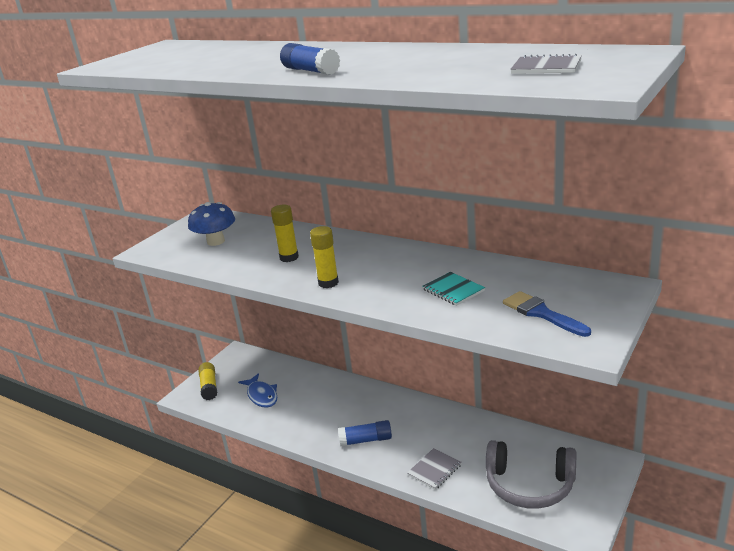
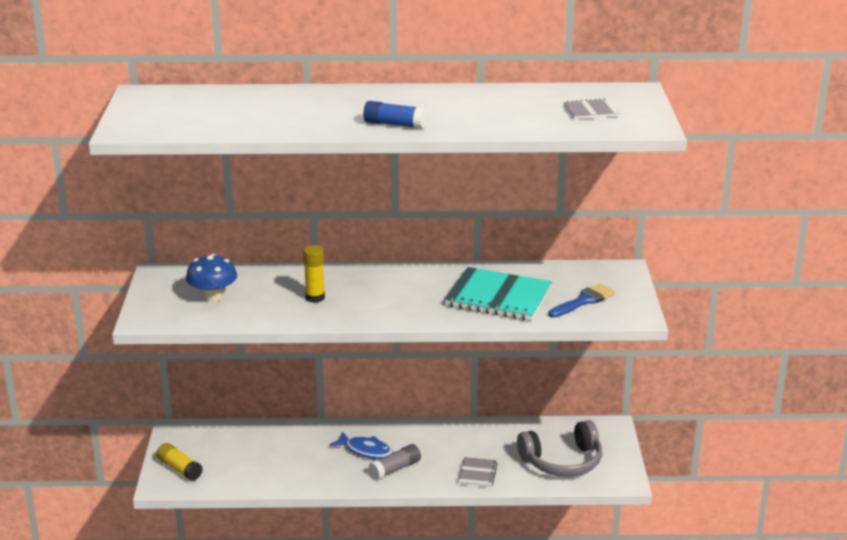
camera: 35 degrees left, 0 degrees up
(261, 395) = (249, 461): blue fish -> blue fish (366, 450)
(328, 283) = (383, 312): yellow glue stick -> none
(366, 440) = (395, 469): blue glue stick -> grey glue stick
(453, 290) = (498, 297): turquoise notebook -> turquoise notebook, size x2.05
(542, 313) = (583, 301): blue brush -> blue brush turned 120 degrees clockwise

